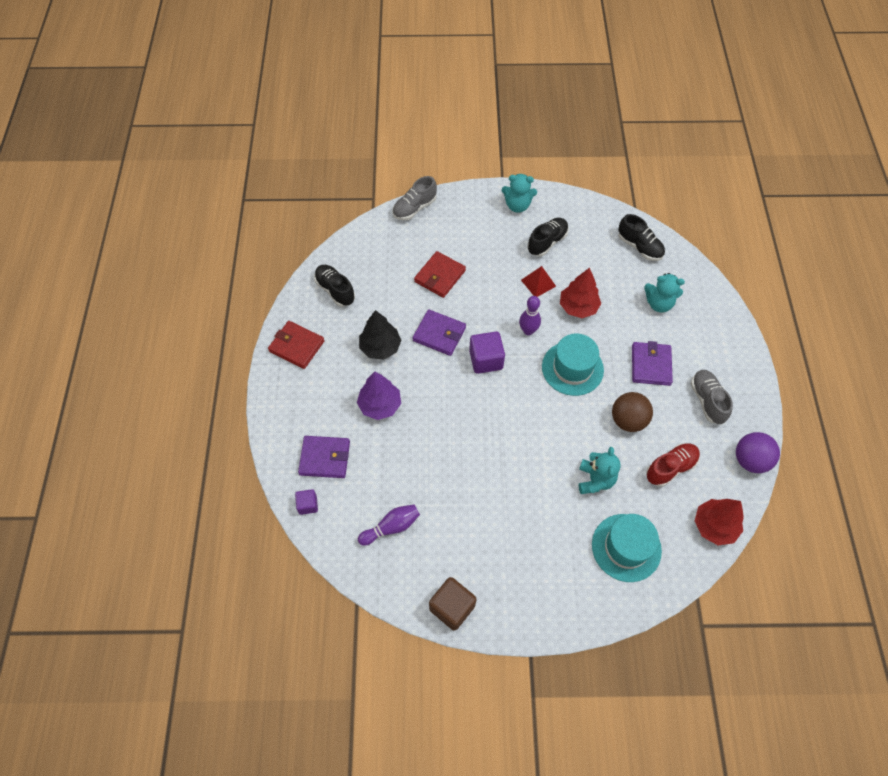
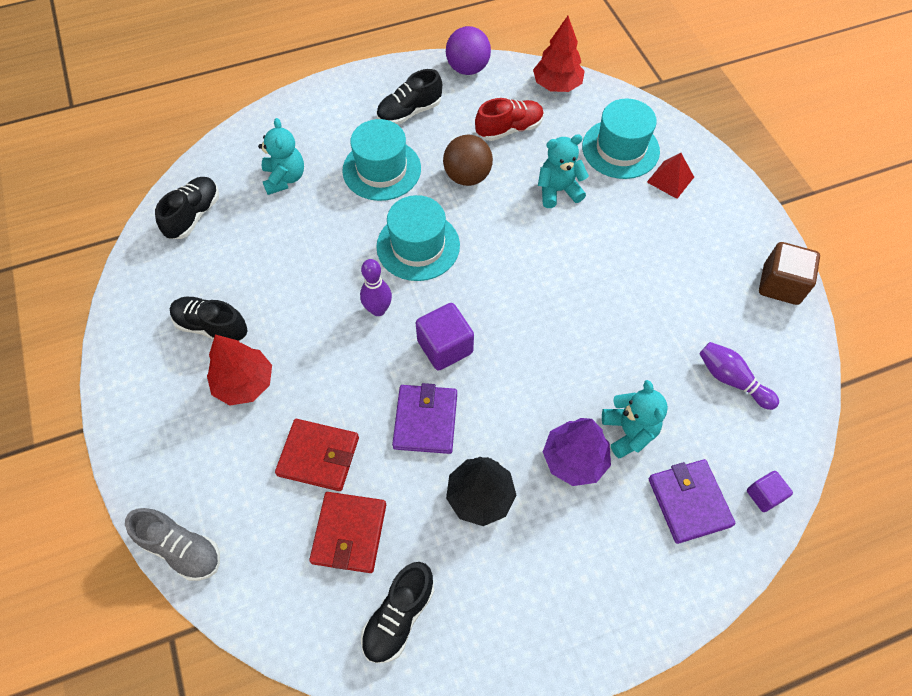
camera: 110 degrees left, 0 degrees up
(297, 346) = (530, 633): red wallet -> red wallet (349, 533)
(517, 205) = (144, 387): turquoise teddy bear -> turquoise teddy bear (629, 431)
(538, 283) = (291, 319): red pyramid -> red pyramid (670, 179)
(578, 307) = (318, 262): red tree -> red tree (244, 383)
(651, 365) = (382, 169): purple wallet -> turquoise hat
(670, 468) = (509, 129): red shoe -> red shoe turned 120 degrees clockwise
(707, 401) = (409, 112): grey shoe -> black shoe

